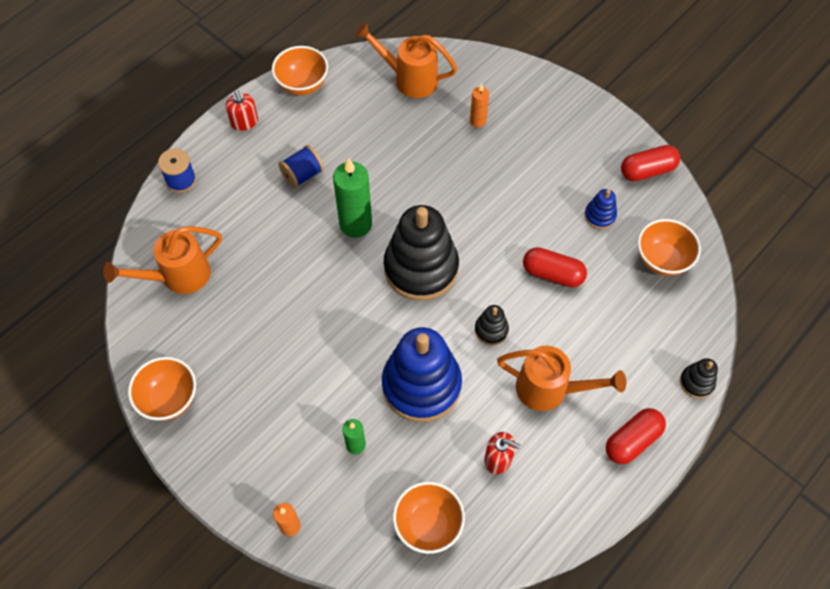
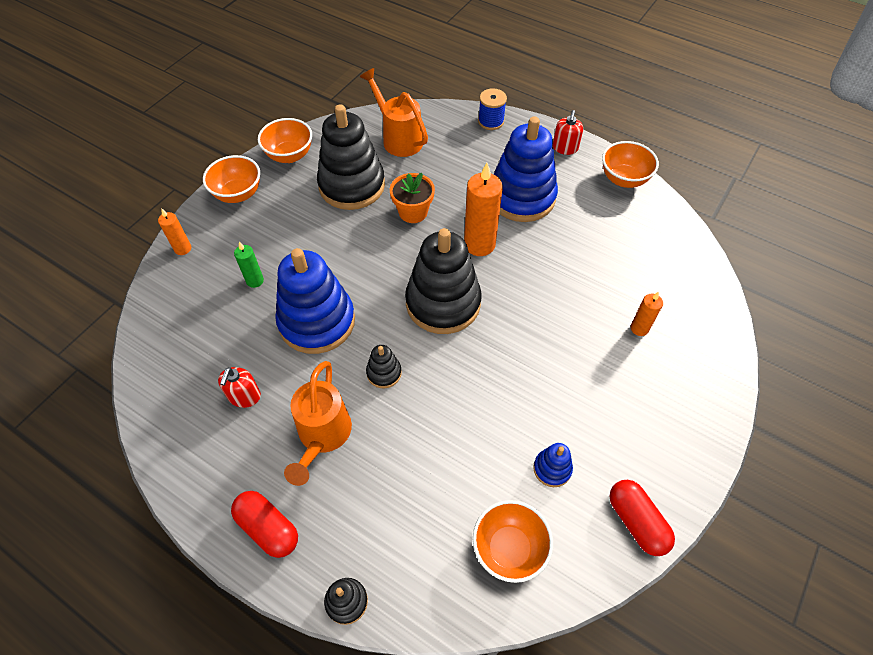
camera: 80 degrees right, 5 degrees down
(240, 334) = (352, 185): none -> black stacking toy
(244, 122) = (565, 148): red soap dispenser -> red soap dispenser turned 45 degrees counterclockwise
(296, 277) = (413, 212): none -> orange flower pot
(302, 175) = (522, 197): blue spool -> blue stacking toy
(355, 224) = (479, 244): green candle -> orange candle
(410, 79) = (668, 260): orange watering can -> none
(428, 524) = (180, 346): orange bowl -> orange bowl (238, 194)
(552, 274) = (462, 425): red capsule -> none

